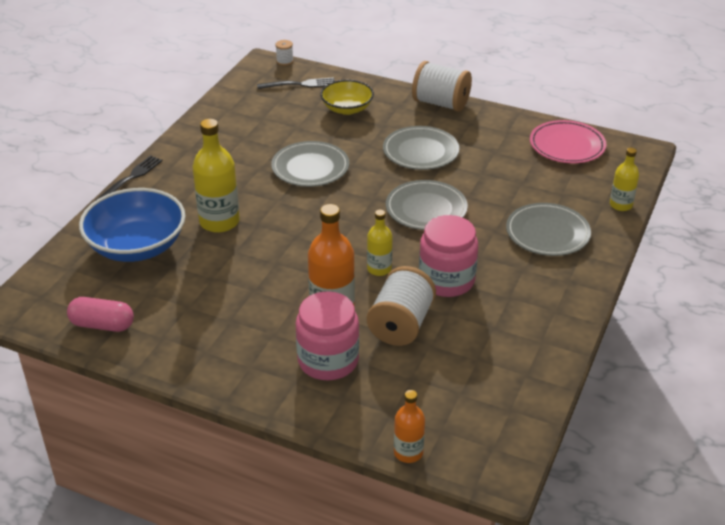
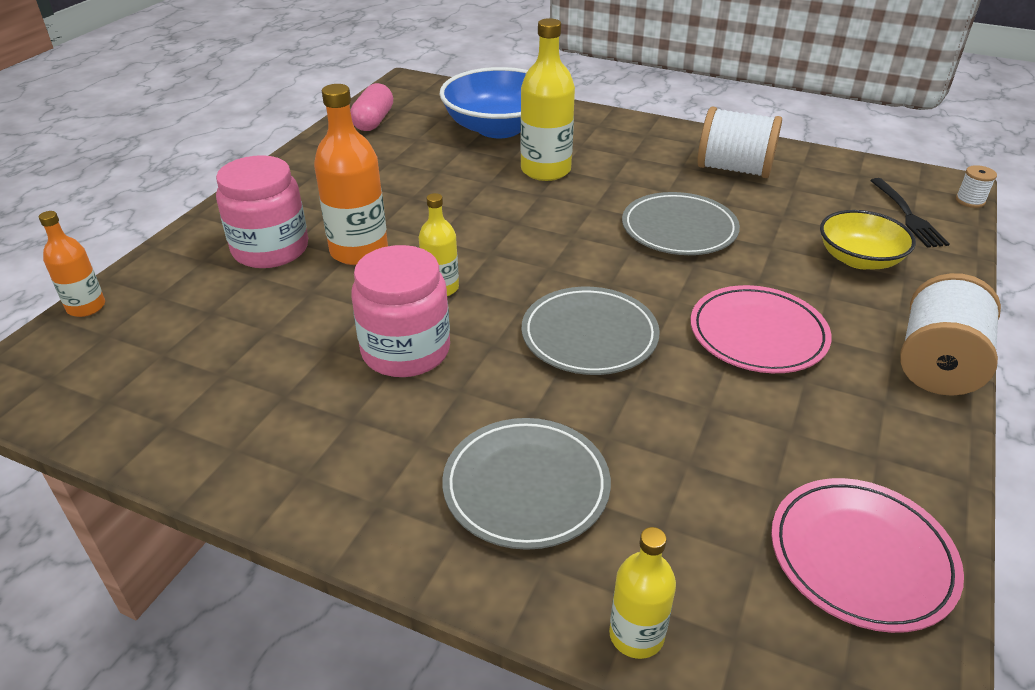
camera: 90 degrees right, 0 degrees up
(131, 178) = (626, 115): black fork -> none
(401, 324) = (318, 305): white spool -> white spool (734, 169)
(420, 152) = (758, 334): grey plate -> pink plate

